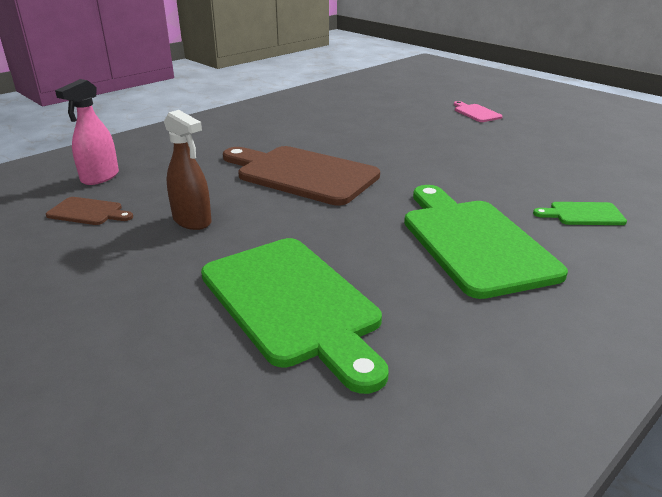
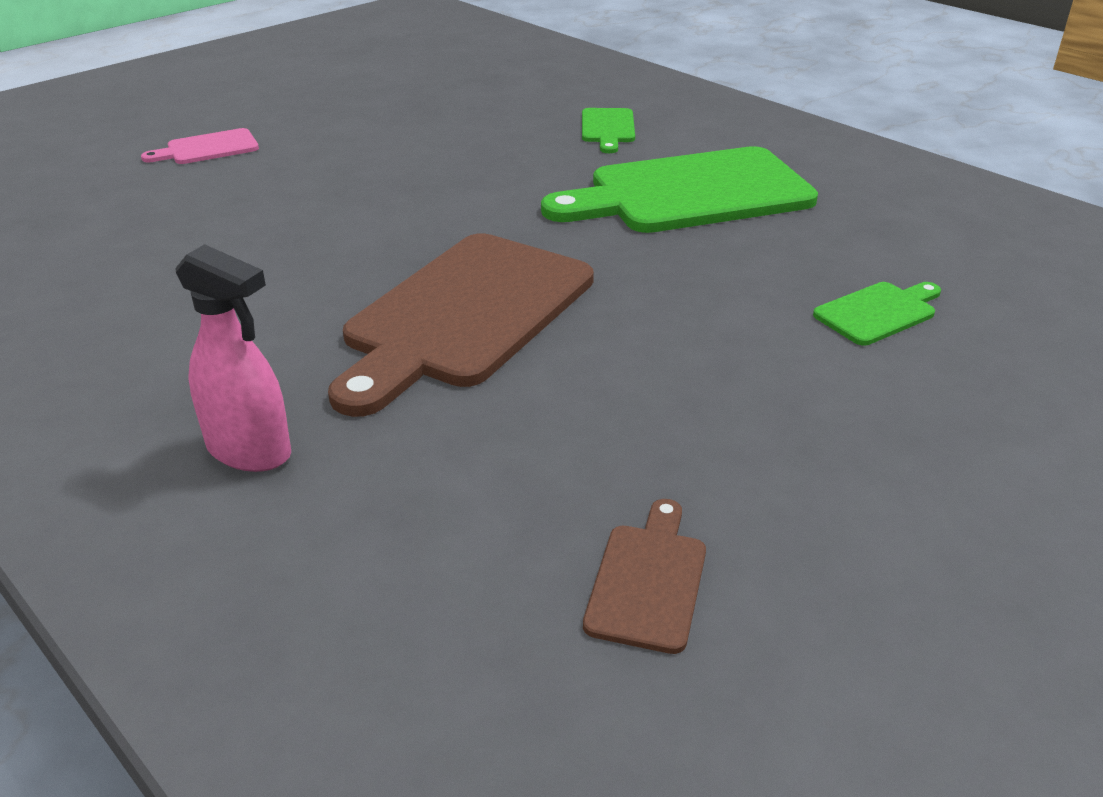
camera: 90 degrees left, 5 degrees up
(100, 177) = (449, 610): pink spray bottle -> pink spray bottle (250, 451)
(192, 221) = (668, 422): brown spray bottle -> none
(293, 303) = (878, 312): green cutting board -> green cutting board, size x0.45

